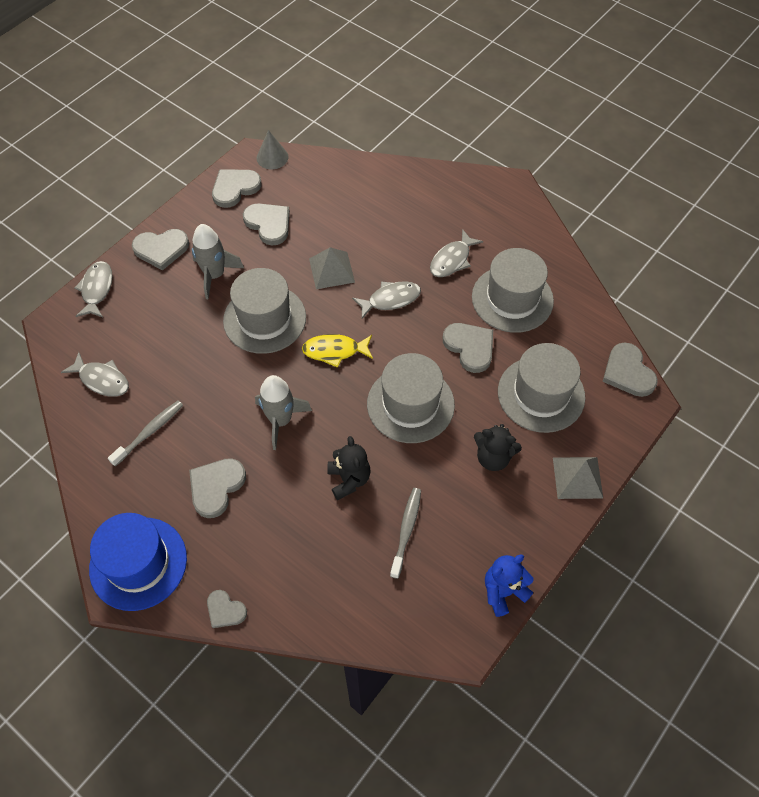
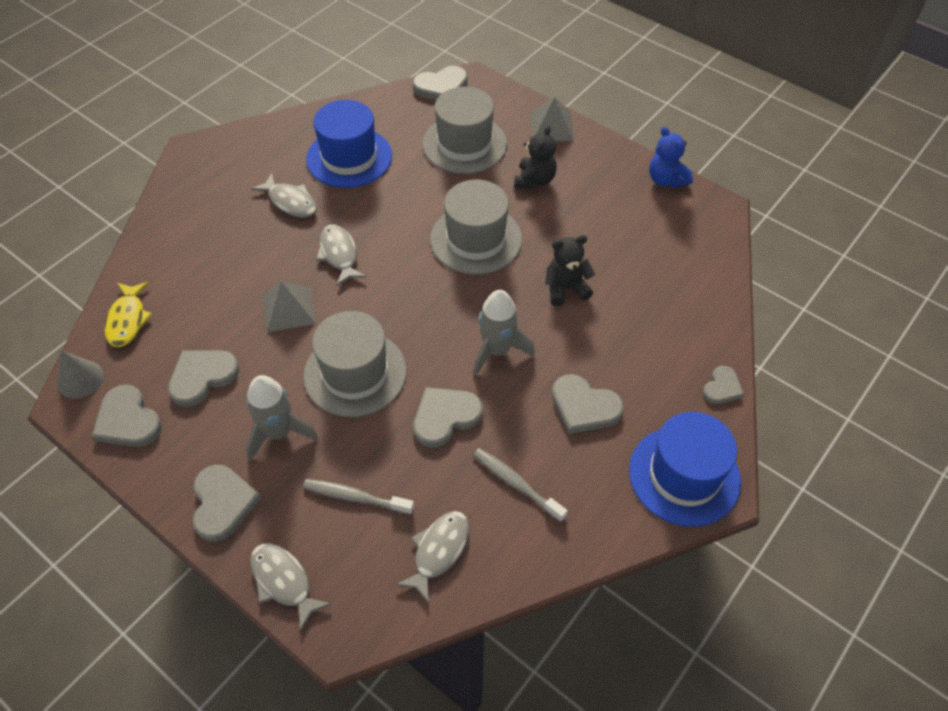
camera: 90 degrees left, 5 degrees down
(97, 289) = (284, 582): grey fish -> grey fish turned 45 degrees clockwise
(334, 351) = (406, 303): yellow fish -> yellow fish (127, 320)
(406, 530) = (616, 244): grey toothbrush -> grey toothbrush (355, 497)
(470, 347) = (407, 192): grey heart -> grey heart (445, 417)
(512, 299) = (349, 157): grey hat -> blue hat

